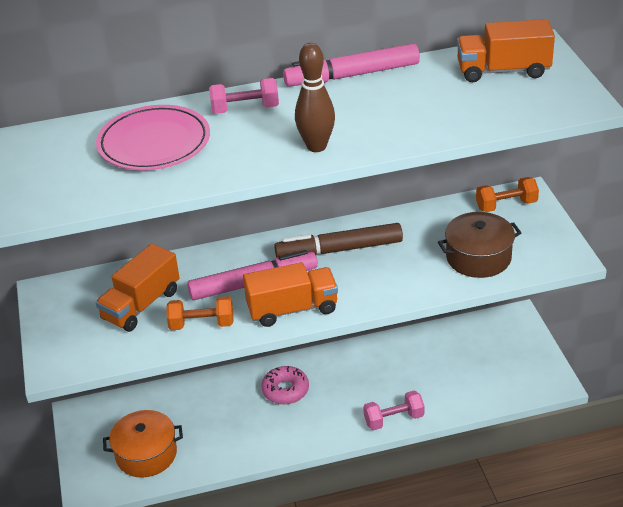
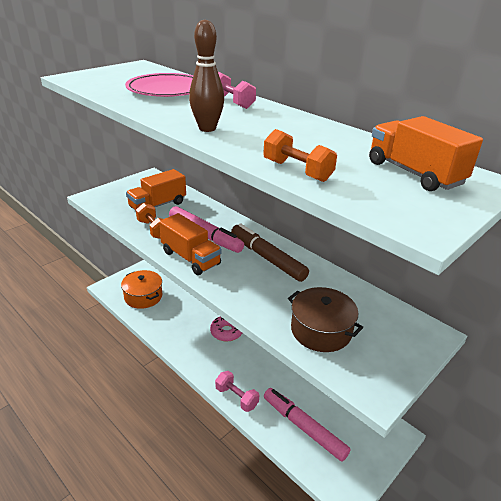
camera: 55 degrees right, 5 degrees down
(141, 305) = (158, 205): orange truck -> orange truck turned 45 degrees counterclockwise
(353, 75) = (317, 122): pink marker -> pink marker (304, 428)
(506, 205) = (403, 326): orange dumbbell -> orange dumbbell (297, 171)

